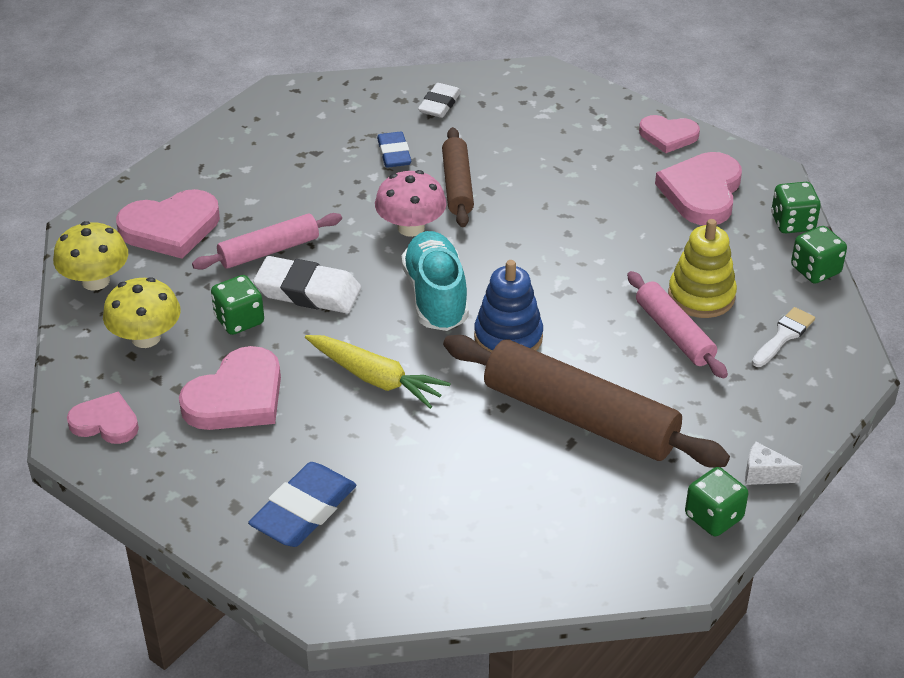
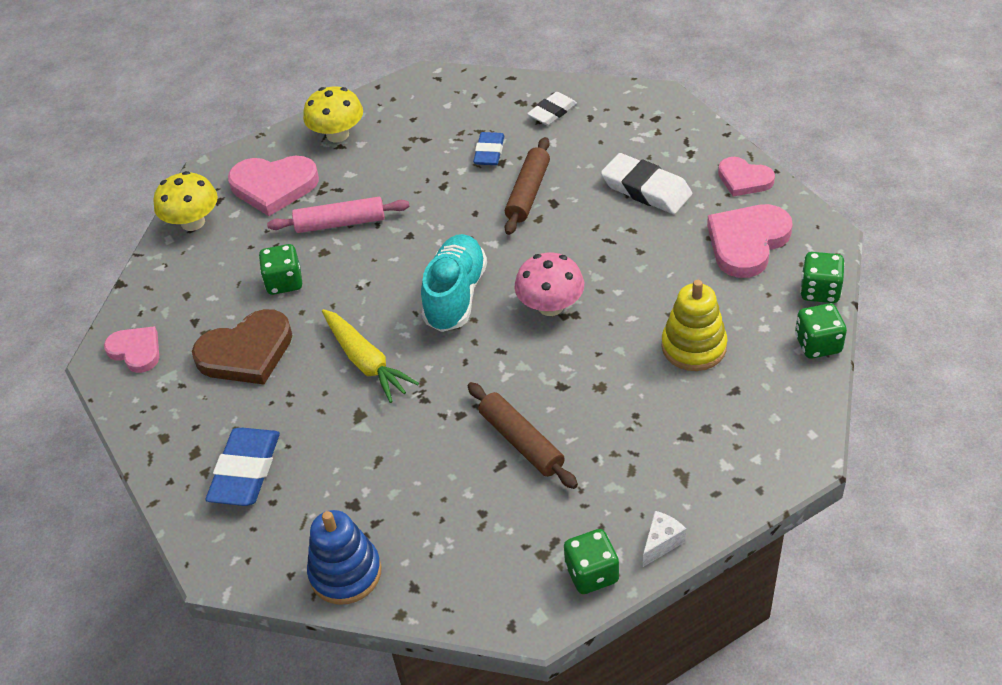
camera: 25 degrees right, 5 degrees up
(146, 337) = (204, 282): yellow mushroom -> yellow mushroom (337, 135)
(237, 397) = (246, 352): pink heart -> brown heart
(303, 510) = (245, 471): blue eraser -> blue eraser turned 45 degrees counterclockwise
(308, 291) = (352, 267): white eraser -> white eraser (646, 189)
(411, 227) = (468, 225): pink mushroom -> pink mushroom (550, 306)
(508, 337) = (498, 348): blue stacking toy -> blue stacking toy (345, 573)
(580, 417) = (521, 442): brown rolling pin -> brown rolling pin, size x0.56
(674, 333) = (649, 379): pink rolling pin -> none
(764, 474) = (661, 543): white cheese -> white cheese turned 90 degrees clockwise
(784, 336) = (752, 405): white brush -> none

